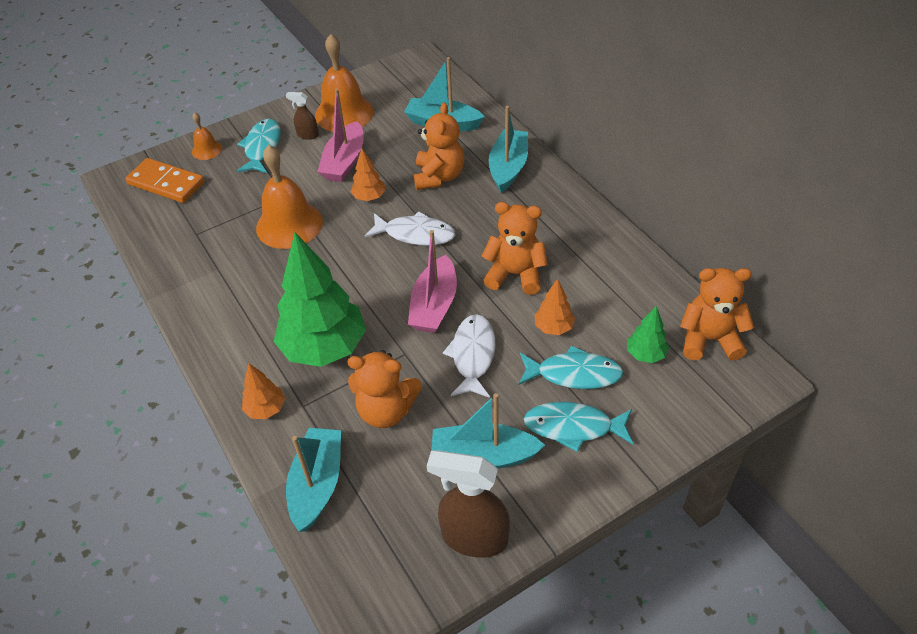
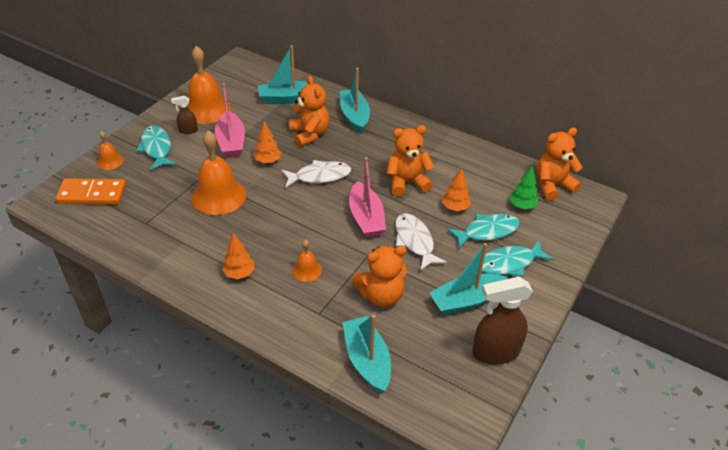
camera: 30 degrees left, 5 degrees down
(266, 409) = (292, 325): orange tree -> orange tree (239, 273)
(324, 348) = (307, 270): green tree -> orange bell

